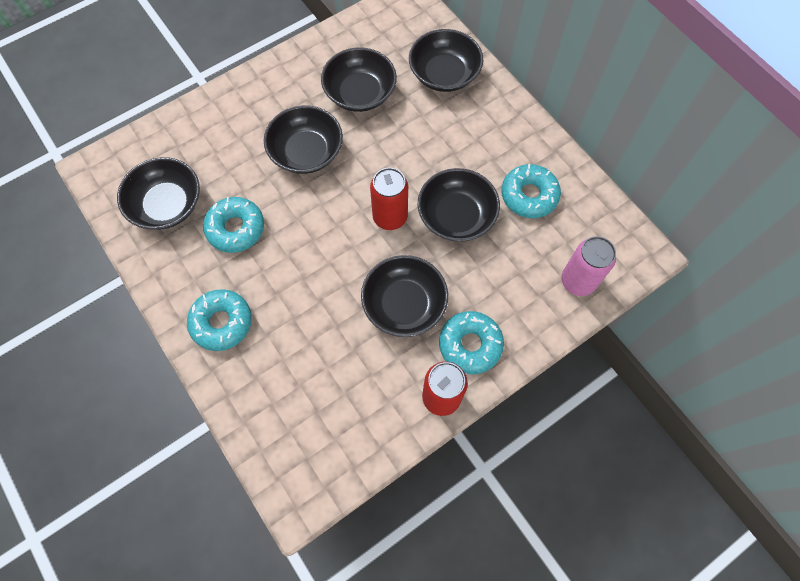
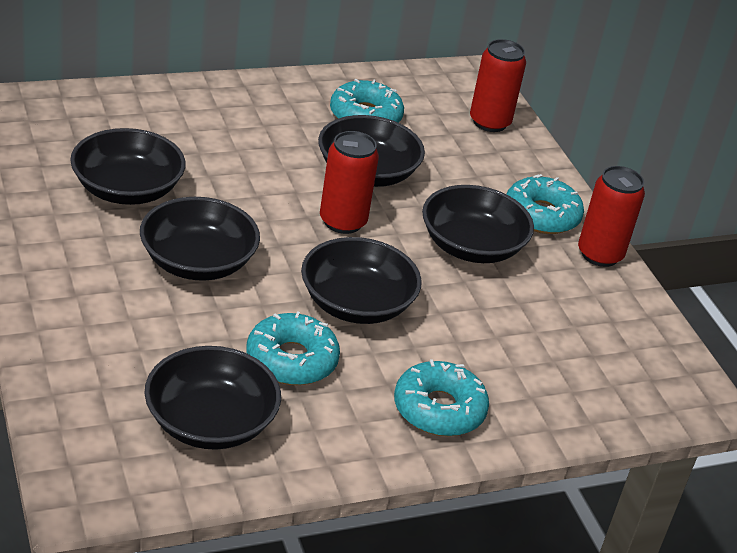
camera: 80 degrees left, 30 degrees down
(444, 74) = (145, 116): black bowl -> black bowl (356, 304)
(578, 281) = (489, 122): pink can -> red can

